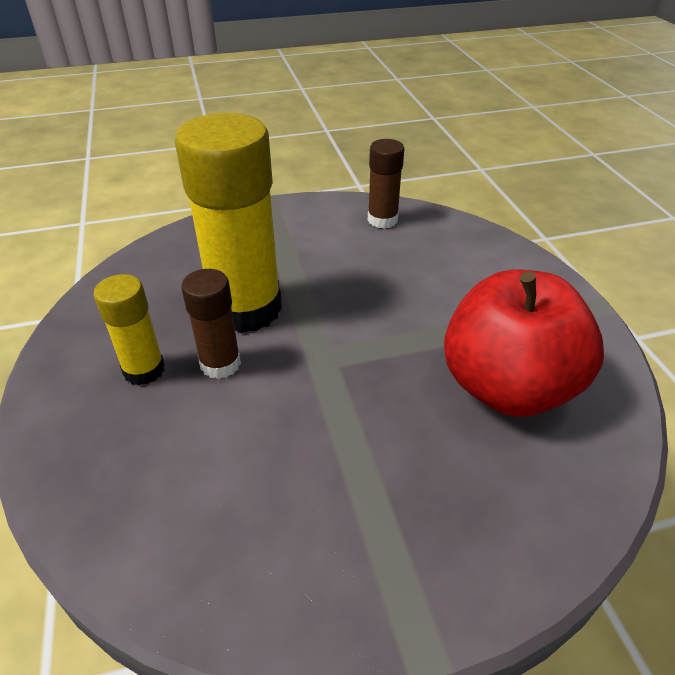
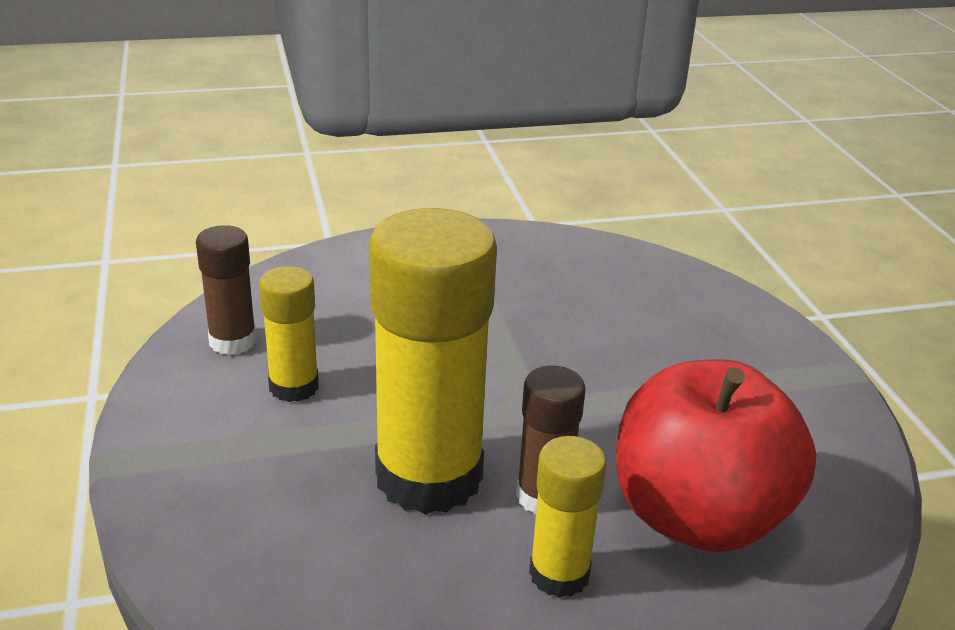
camera: 90 degrees left, 10 degrees down
(337, 247) = (294, 387): none -> yellow glue stick
(507, 387) = (568, 293): red apple -> red apple (698, 516)

